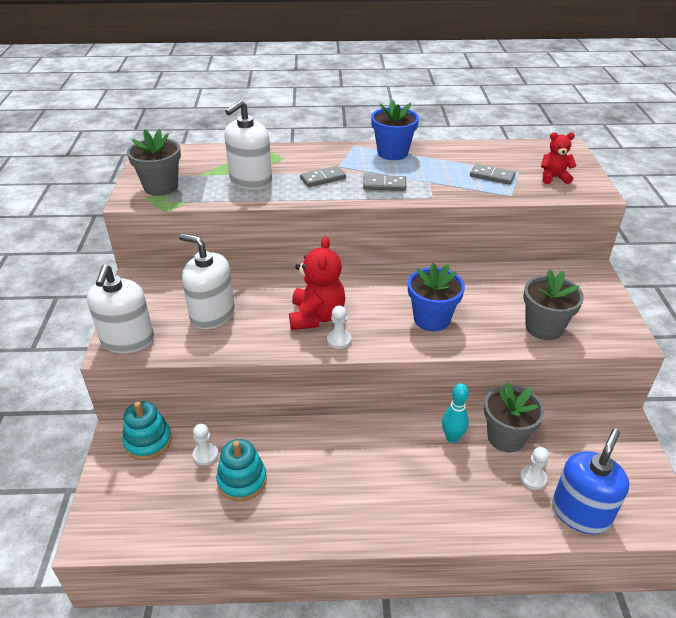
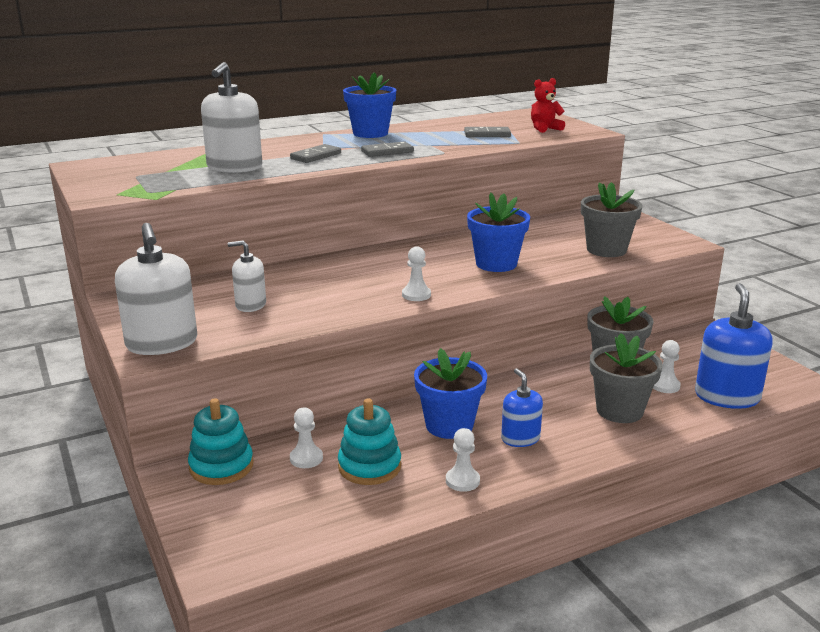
camera: 25 degrees left, 15 degrees down
(161, 187) = (127, 184): grey flower pot -> grey flower pot (619, 410)
(212, 314) = (250, 305): white soap dispenser -> white soap dispenser, size x0.59
(296, 522) = (462, 481): none -> white pawn
(316, 316) = (374, 284): red teddy bear -> none
(325, 459) = (449, 425): none -> blue flower pot
(369, 494) = (520, 438): none -> blue soap dispenser
(452, 437) = (564, 377): turquoise bowling pin -> none

